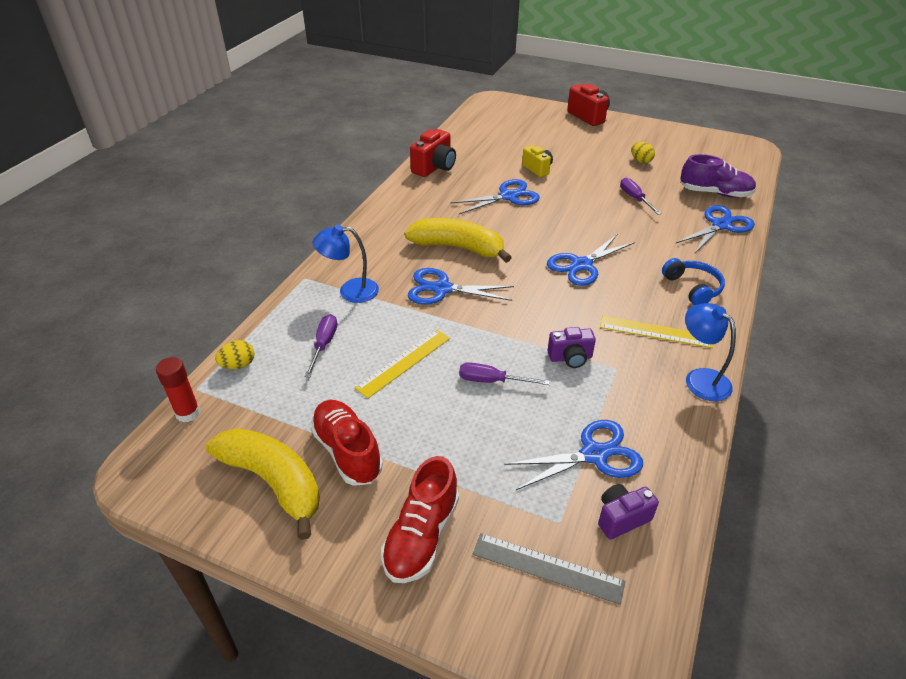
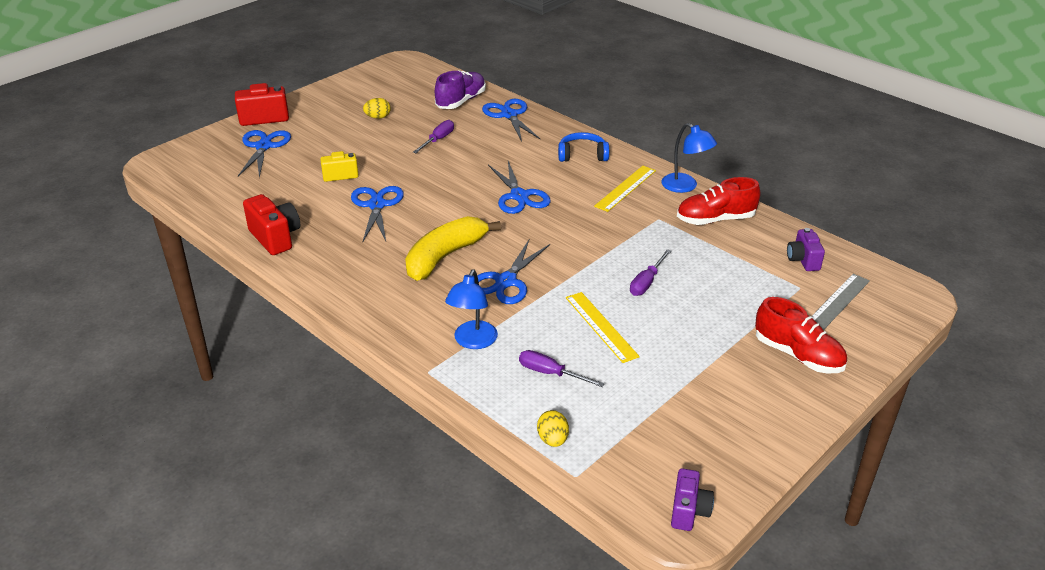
camera: 70 degrees left, 5 degrees down
(188, 413) = (611, 484): red glue stick -> none
(273, 482) = (721, 431): yellow banana -> none
(347, 451) = (700, 380): red shoe -> red shoe (715, 219)
(570, 358) = (637, 236): purple camera -> purple camera (688, 511)
(594, 455) = (743, 255): blue scissors -> blue scissors (263, 146)
(635, 198) = (438, 140): purple screwdriver -> purple screwdriver turned 120 degrees clockwise
(700, 378) = (685, 186): blue lamp -> blue lamp turned 120 degrees counterclockwise

